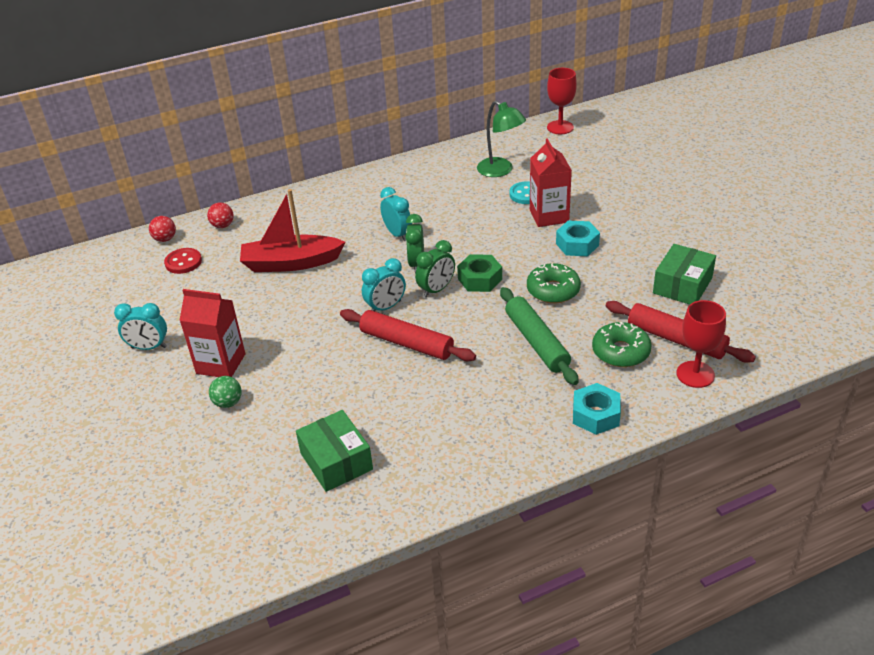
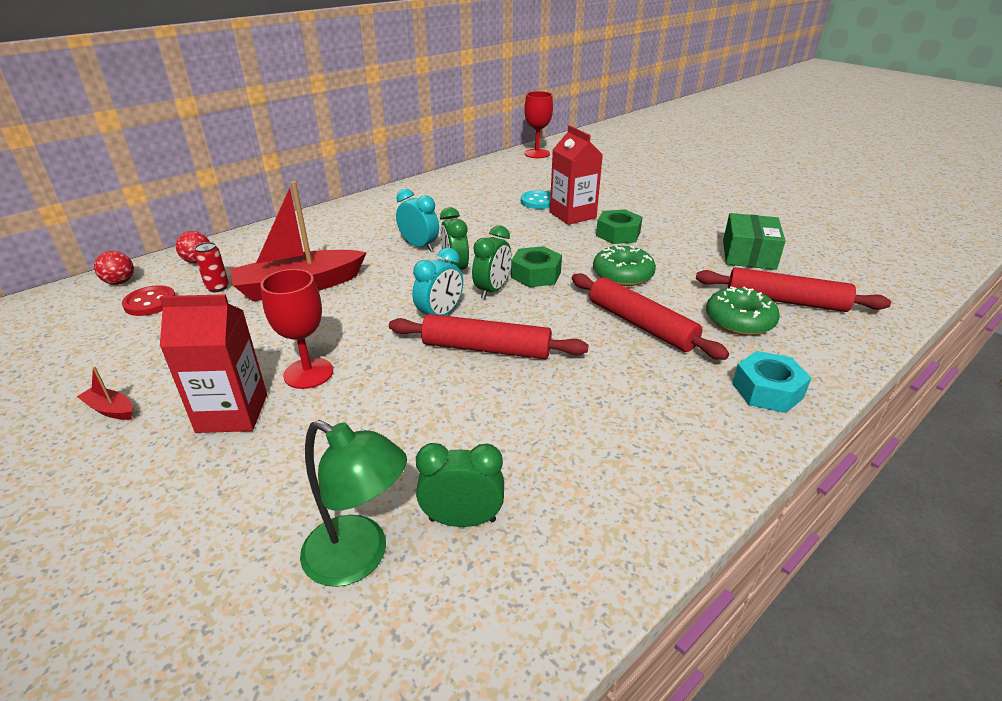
camera: 20 degrees left, 5 degrees down
(149, 347) = (110, 409): turquoise clock -> red boat
(228, 403) = (257, 465): green ball -> none
(232, 255) = (217, 287): none -> red can
(336, 461) = (462, 520): green box -> green clock
(500, 171) = (500, 187): green lamp -> green lamp (359, 558)
(536, 342) = (641, 325): green rolling pin -> red rolling pin
(577, 244) = (618, 234): turquoise nut -> green nut
(695, 374) = (835, 330): red goblet -> red goblet (308, 373)

